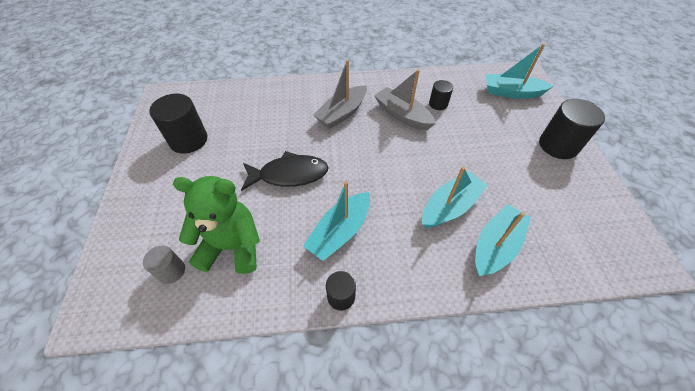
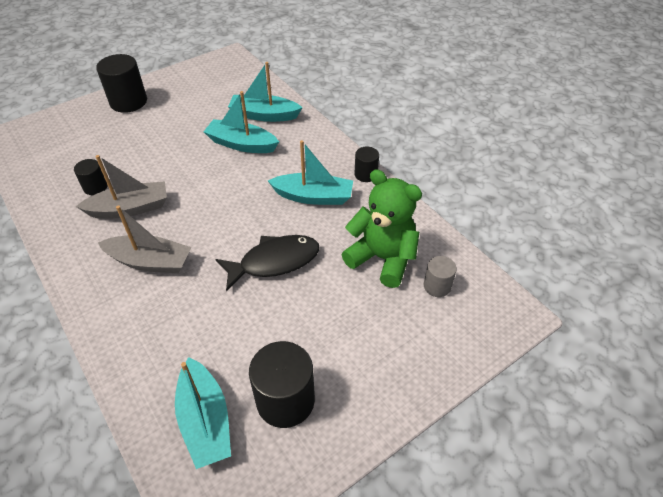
camera: 120 degrees left, 5 degrees down
(232, 246) = (382, 258): green teddy bear -> green teddy bear turned 150 degrees clockwise
(289, 174) = (274, 261): black fish -> black fish turned 105 degrees clockwise
(402, 115) = (130, 208): grey boat -> grey boat turned 120 degrees counterclockwise
(511, 92) = (51, 140): turquoise boat -> turquoise boat (205, 420)

